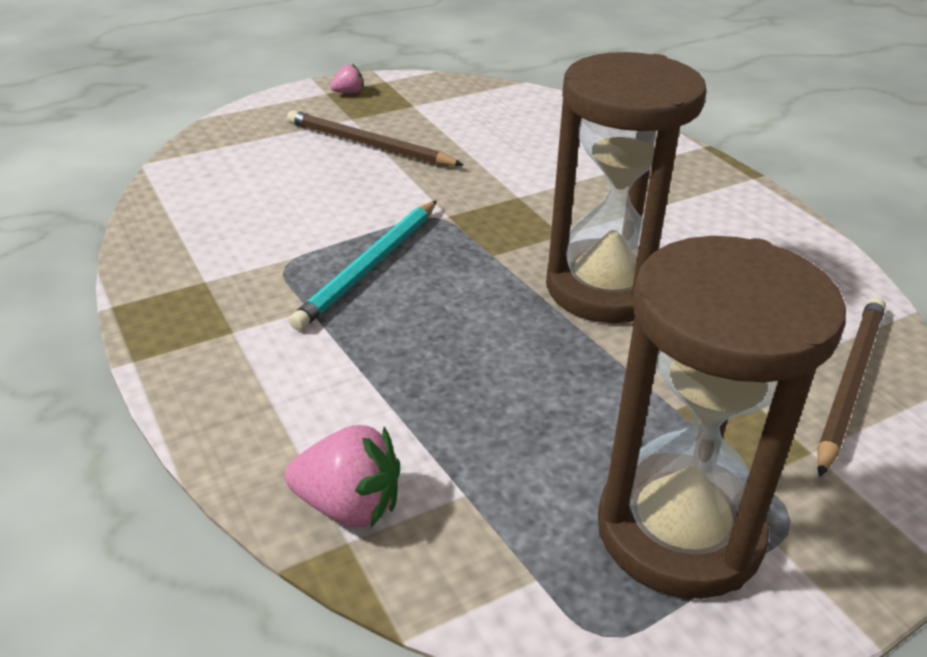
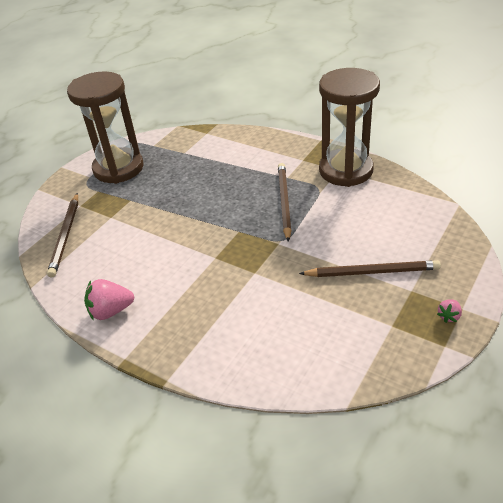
camera: 155 degrees right, 5 degrees up
(349, 506) = (213, 138): pink strawberry -> pink strawberry (111, 311)
(370, 267) = (284, 202): turquoise pencil -> brown pencil
(606, 287) = (178, 236): brown hourglass -> brown hourglass (346, 170)

